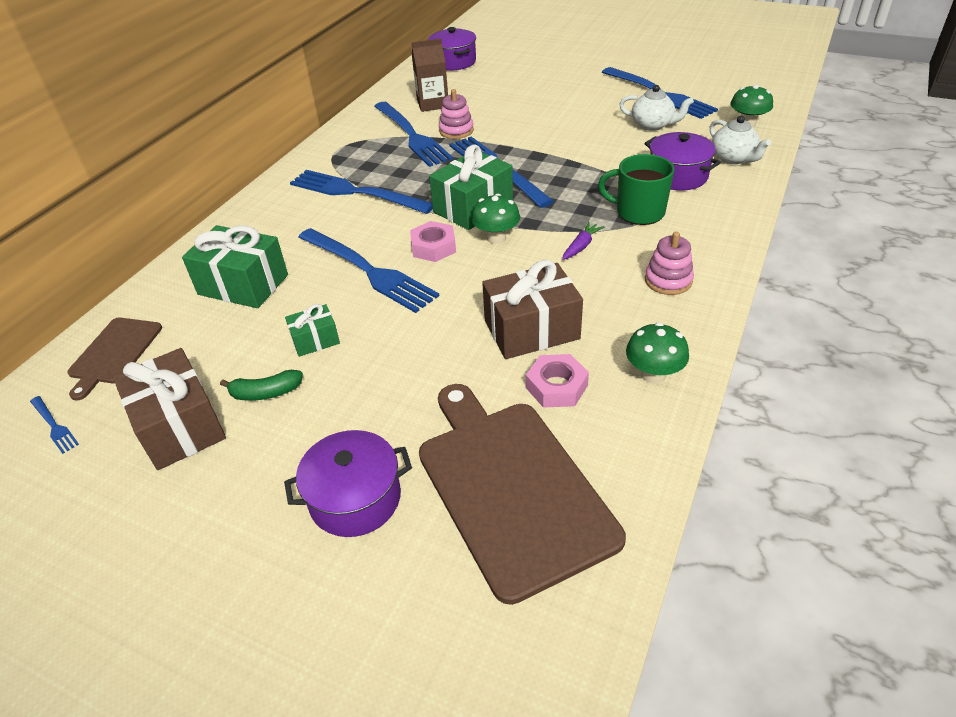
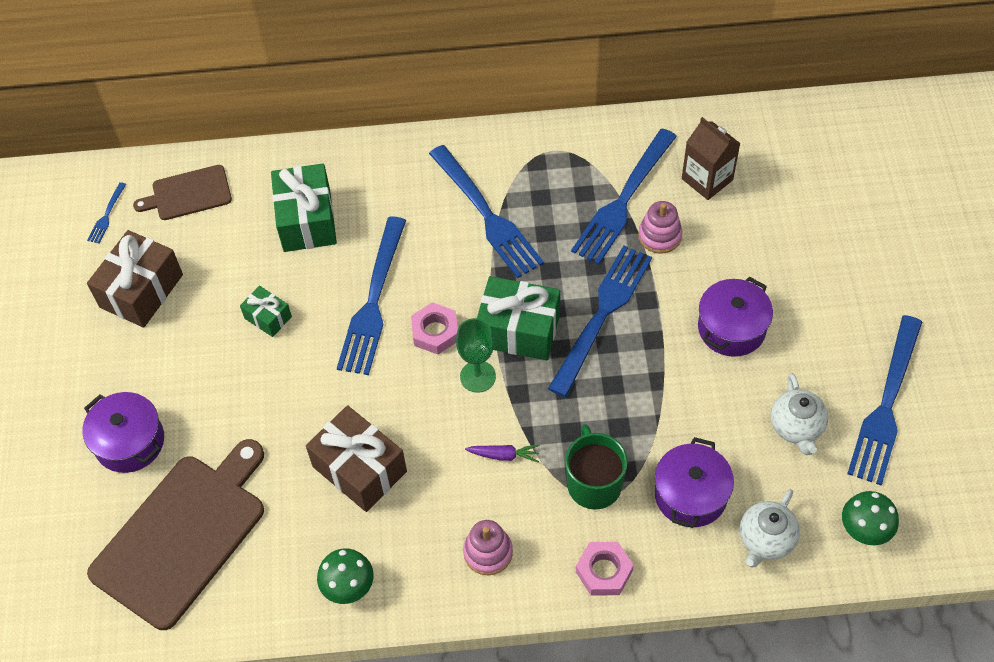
camera: 60 degrees right, 15 degrees up
(265, 393) = (197, 322): green banana -> none
(355, 192) = (487, 215): blue fork -> blue fork turned 150 degrees clockwise
(454, 62) = (828, 142): purple pot -> purple pot (731, 328)
(496, 238) = (478, 376): green mushroom -> green goblet
(556, 386) = (299, 519): pink nut -> pink nut (604, 571)

